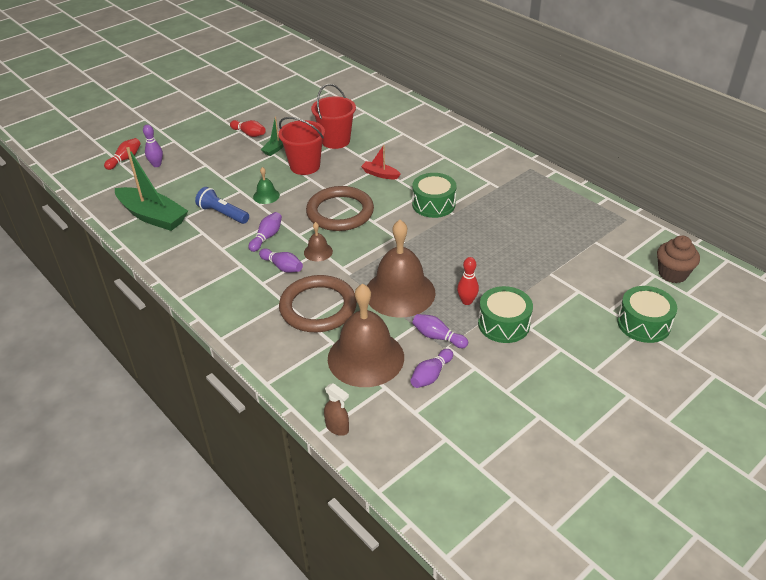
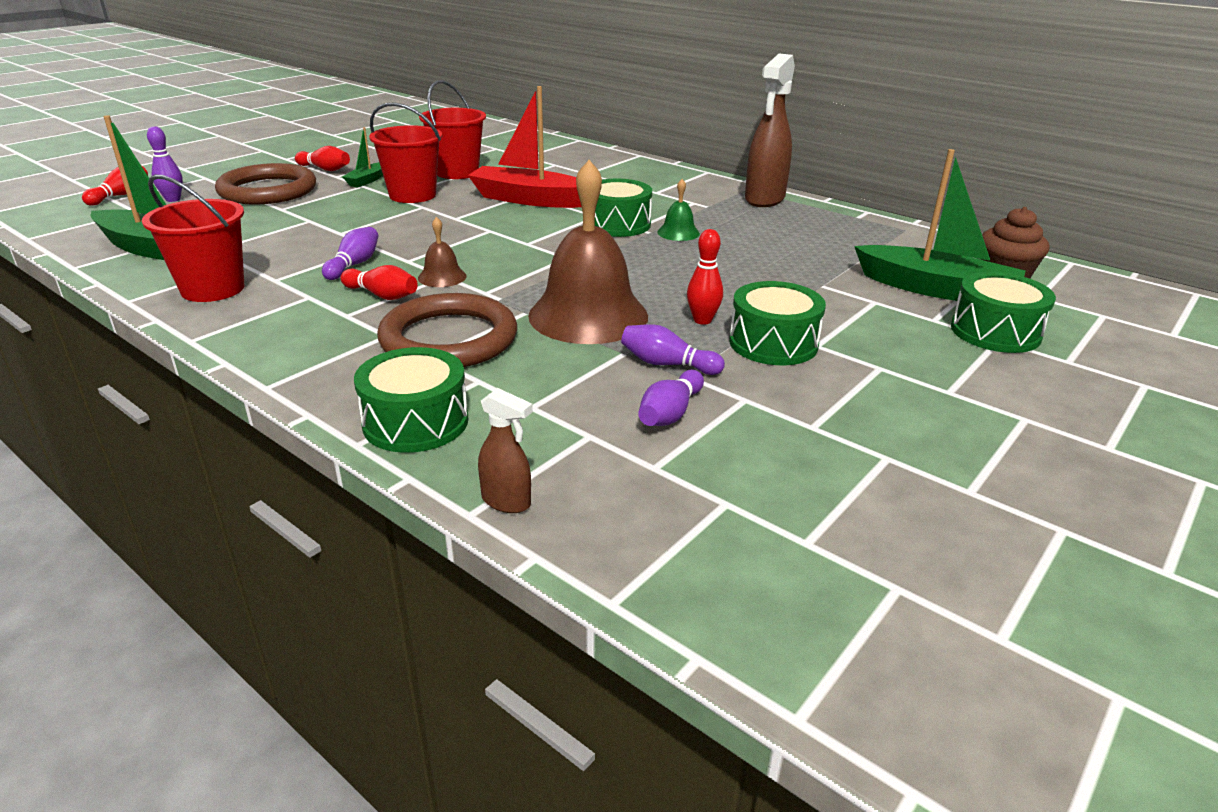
camera: 10 degrees left, 10 degrees down
(187, 255) = (213, 289): none -> red bucket
(223, 214) = (279, 243): blue flashlight -> none
(266, 196) = (352, 224): green bell -> green bell (678, 233)
(282, 267) = (382, 295): purple bowling pin -> red bowling pin
(296, 370) = (415, 422): none -> green drum
(340, 212) = (473, 236): brown ring -> brown ring (268, 190)
(365, 357) = (545, 397): brown bell -> none
(380, 174) = (529, 199): red boat -> red boat, size x2.05
(539, 181) = (764, 199): none -> brown spray bottle
(623, 282) = (937, 289): none -> green boat

